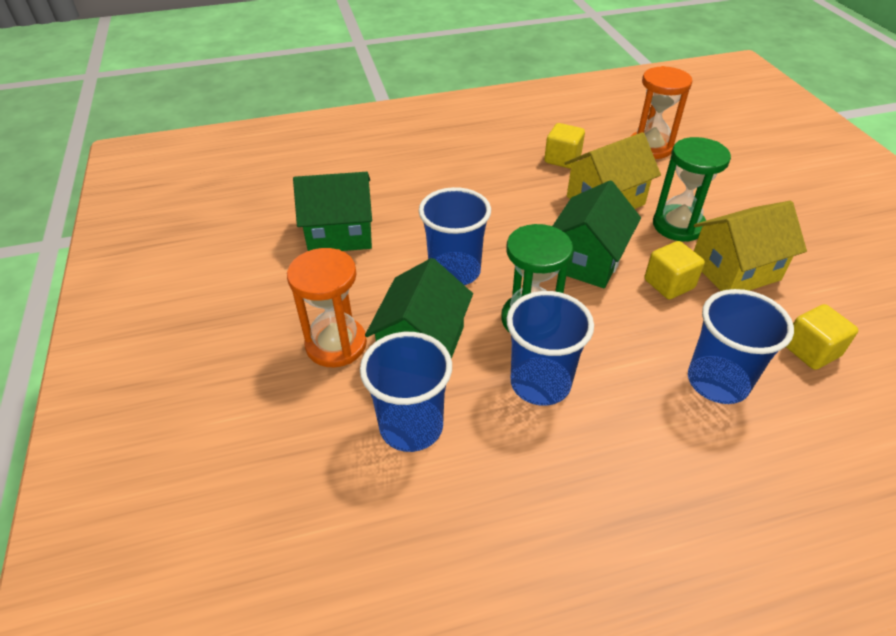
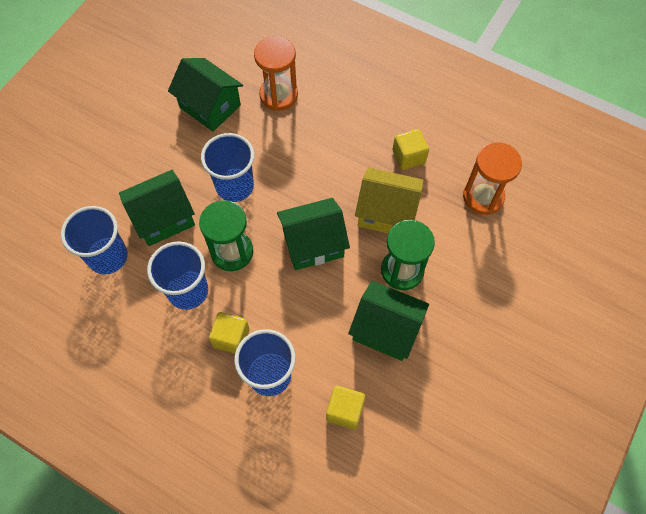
camera: 45 degrees right, 20 degrees up
(336, 344) = (128, 180): orange hourglass -> orange hourglass (278, 95)
(669, 284) = (334, 301): yellow cube -> yellow cube (231, 337)
(735, 270) = (386, 329): yellow house -> green house

